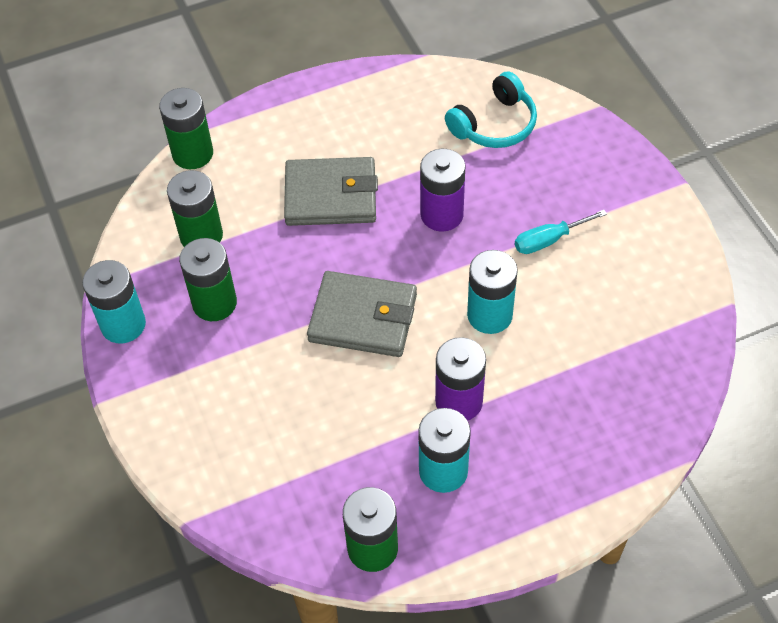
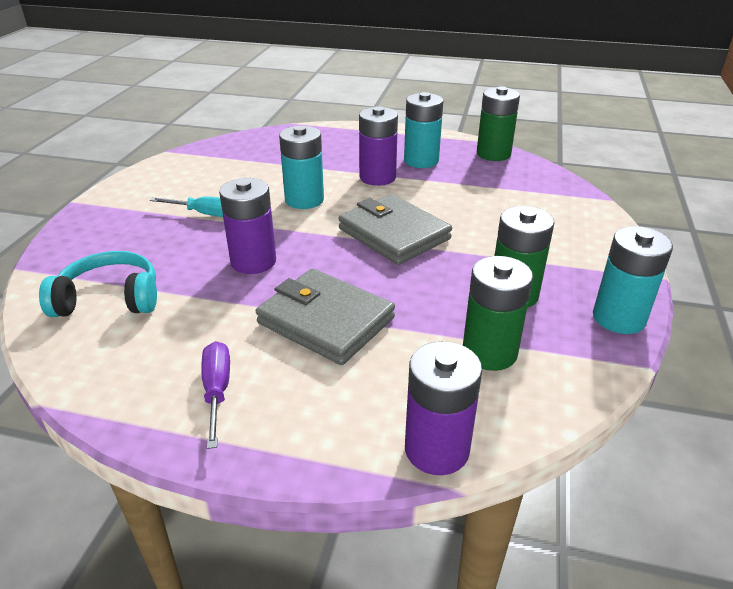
camera: 145 degrees left, 20 degrees down
(192, 154) = (436, 449): green battery -> purple battery
(344, 114) = (217, 391): none -> purple screwdriver

